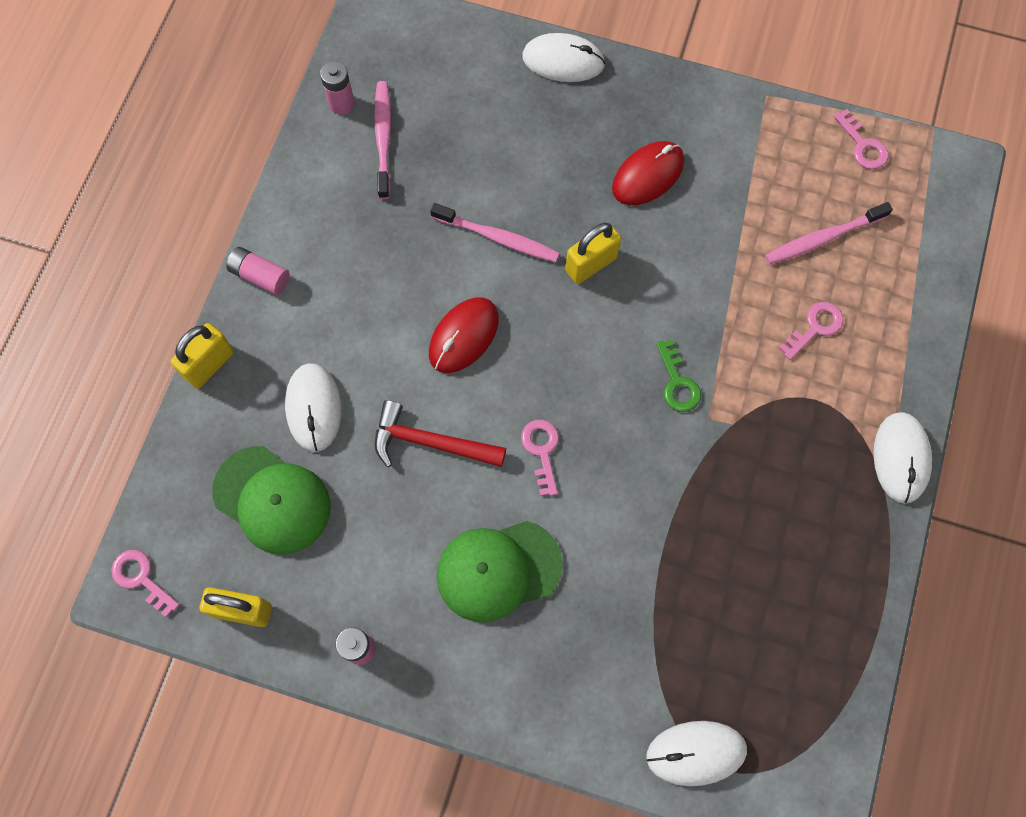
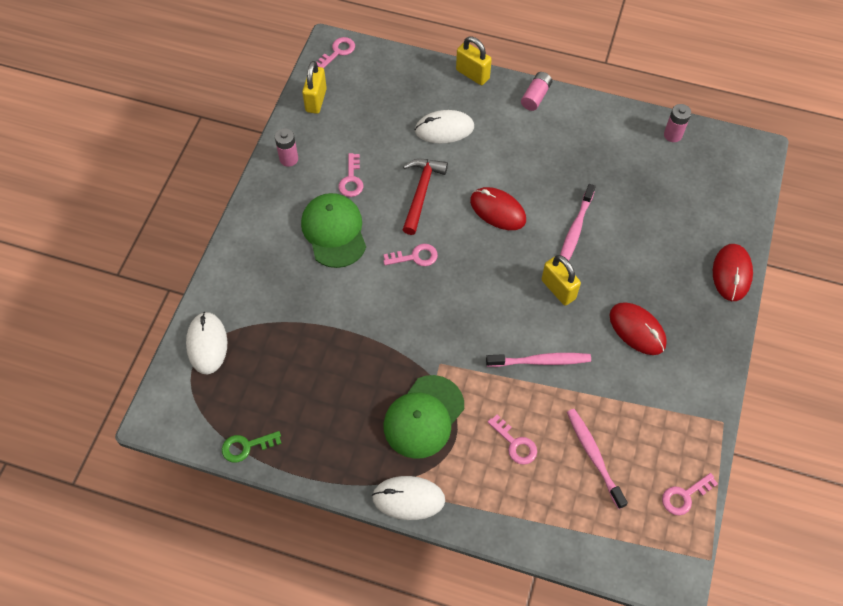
camera: 90 degrees right, 10 degrees down
(272, 500) = (383, 111): green cap -> green cap (423, 417)
(383, 138) = (648, 160): pink toothbrush -> pink toothbrush (540, 361)
(404, 547) = (351, 180): none -> pink key
(563, 61) = (731, 273): white mouse -> red mouse
(677, 383) = (466, 343): green key -> green key (246, 446)

